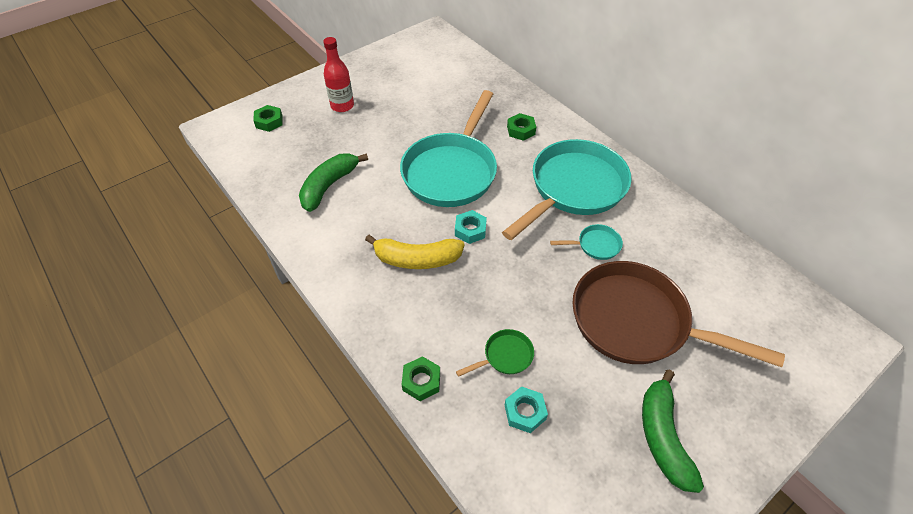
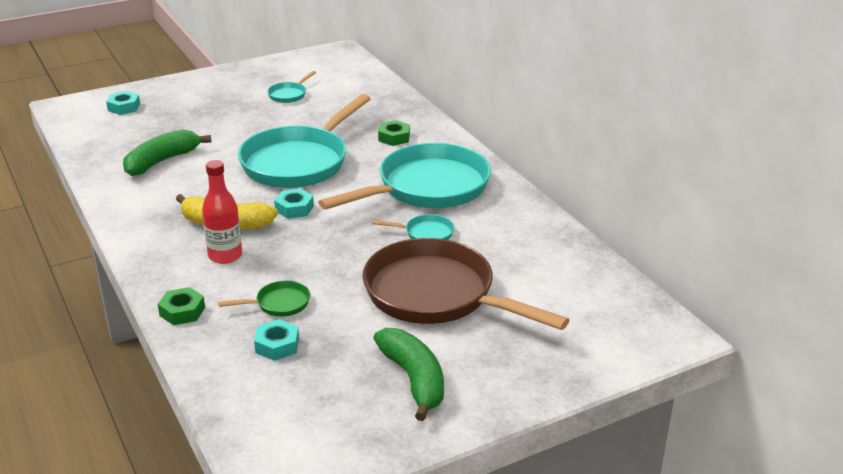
camera: 10 degrees right, 20 degrees down
(269, 122) = (124, 107): green nut -> turquoise nut
(342, 106) = (208, 102): red bottle -> red bottle (225, 256)
(410, 89) = (289, 95): none -> turquoise pan
(663, 436) = (414, 380): green banana -> green banana turned 150 degrees clockwise

